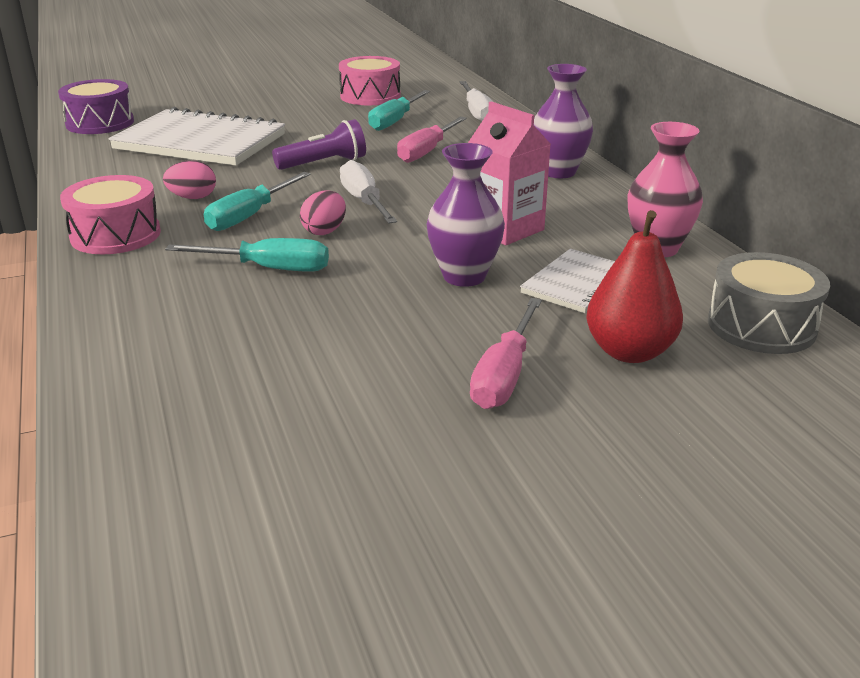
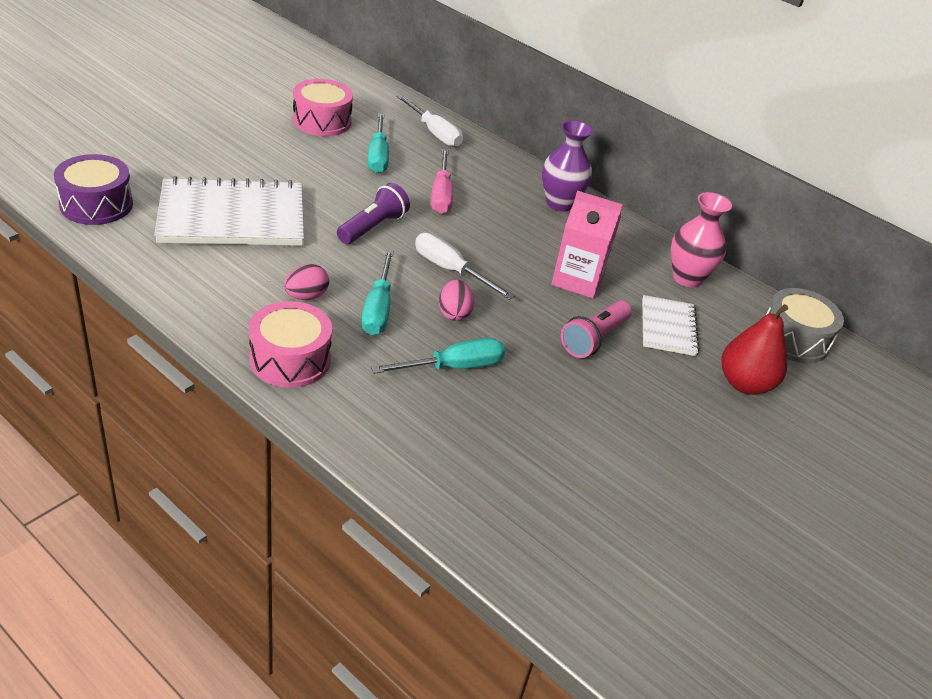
camera: 35 degrees left, 10 degrees up
(464, 276) = (594, 339): purple vase -> pink flashlight
(504, 375) = (695, 427): pink screwdriver -> none

